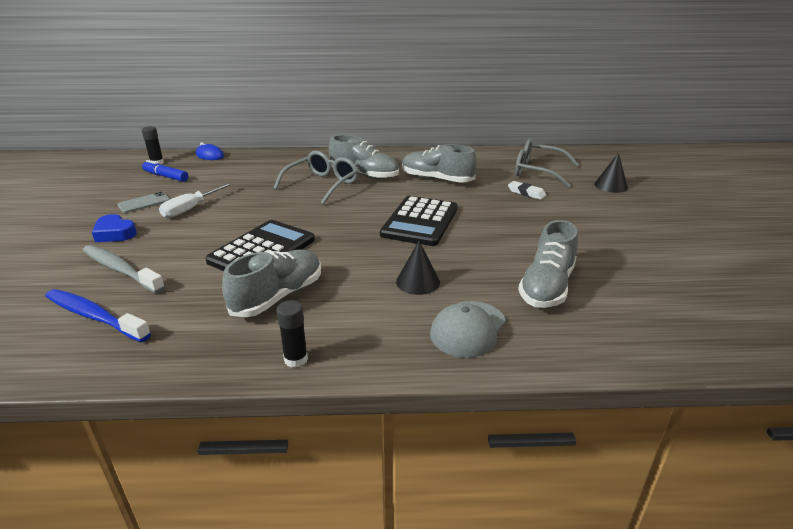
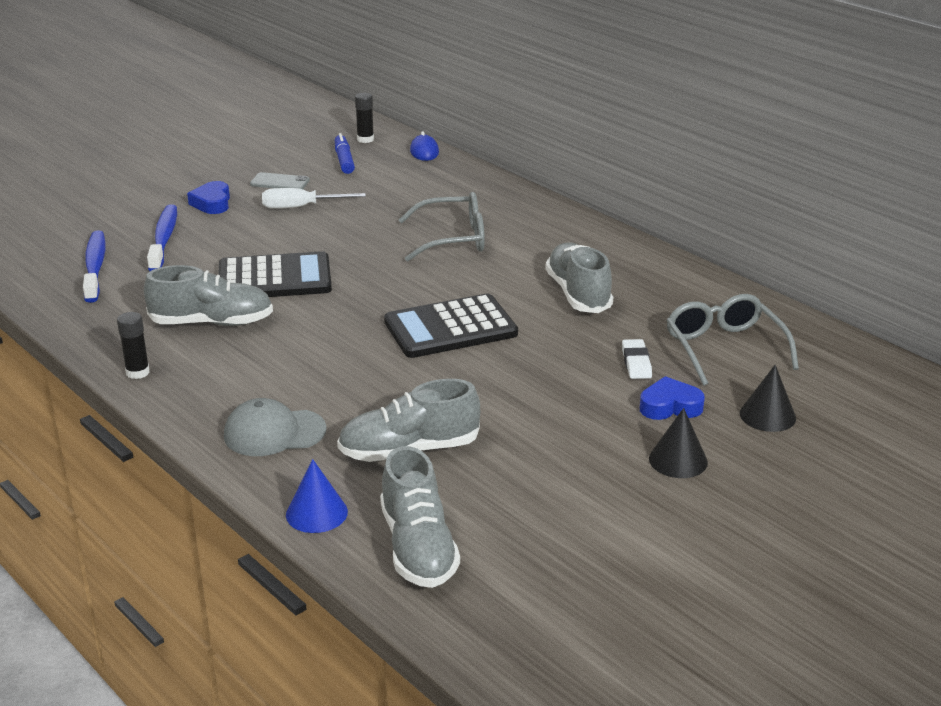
camera: 50 degrees right, 0 degrees up
(120, 270) = (164, 239): grey toothbrush -> blue toothbrush
(364, 175) = (516, 249): grey shoe -> grey shoe (418, 547)
(418, 282) = (323, 376): black cone -> black cone (678, 460)
(578, 201) = (670, 406): none -> blue heart
(595, 352) = (316, 513): none -> blue cone

